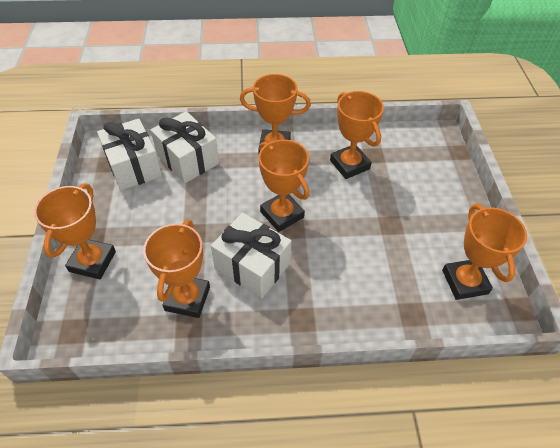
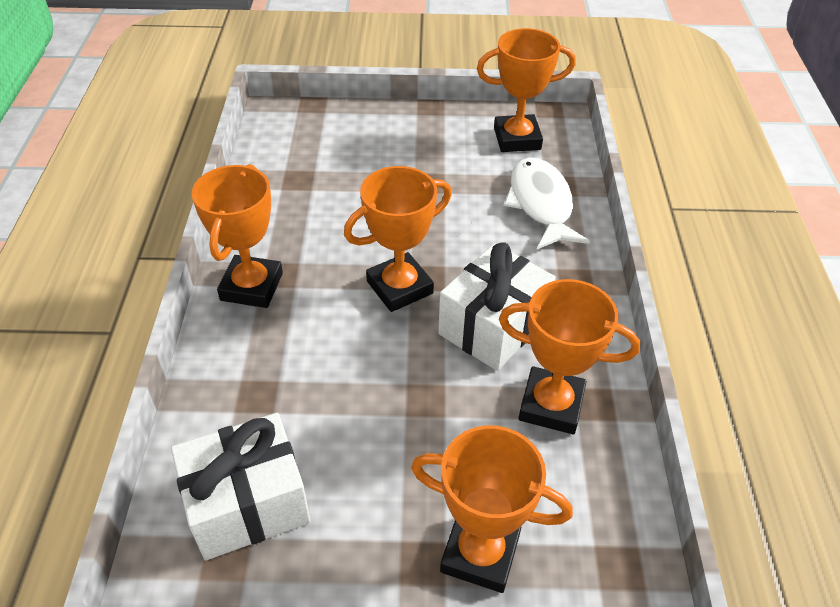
camera: 85 degrees left, 5 degrees down
(187, 159) = (250, 411): white gift -> none
(349, 165) = (313, 205): orange trophy -> none
(384, 298) = (541, 204): none -> white fish

